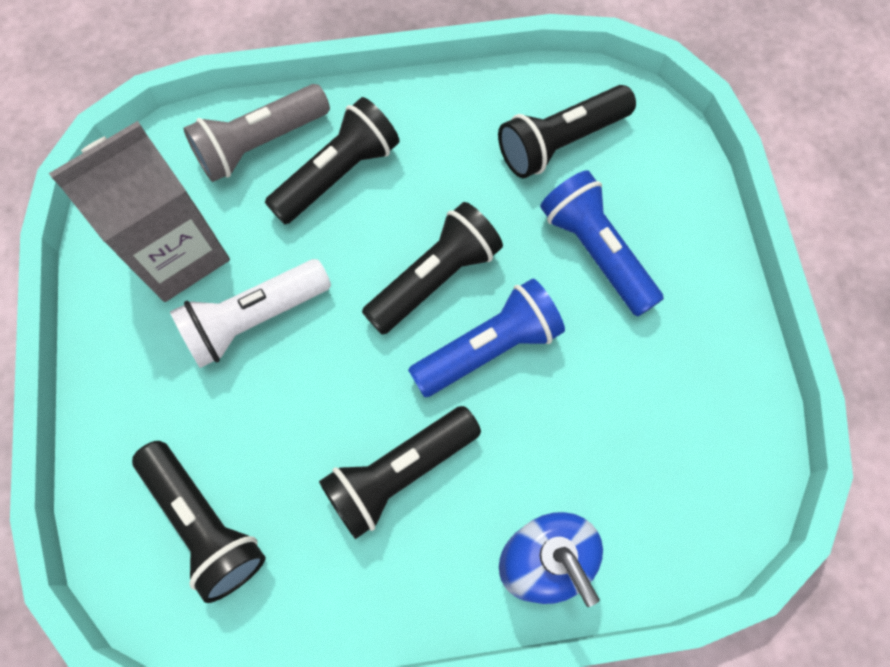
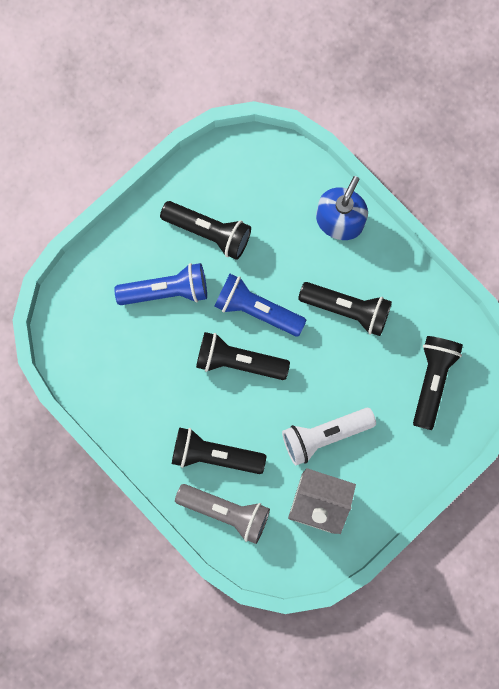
camera: 125 degrees left, 10 degrees up
(253, 319) = (324, 435): white flashlight -> white flashlight turned 135 degrees clockwise
(560, 142) = (112, 349): black flashlight -> black flashlight (209, 232)
(596, 251) = (167, 290): blue flashlight -> blue flashlight turned 120 degrees counterclockwise

